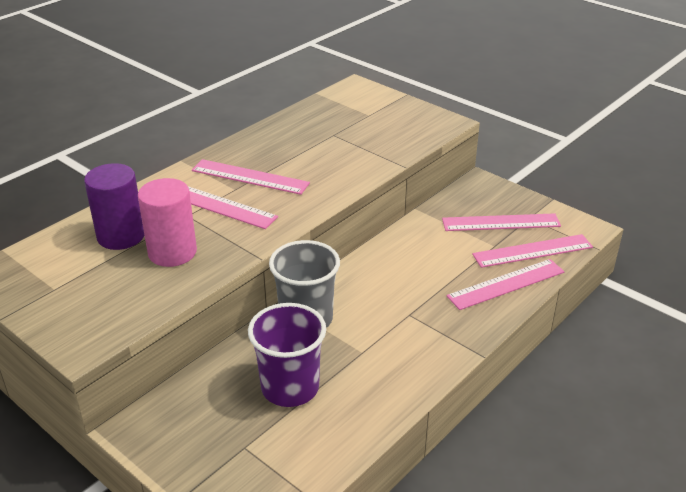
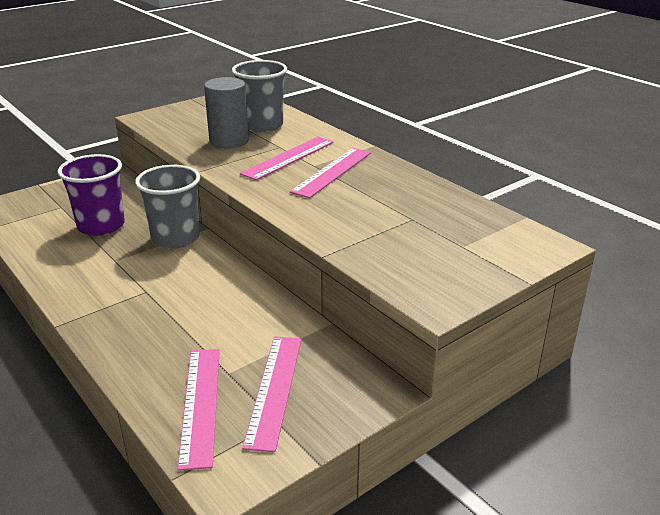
camera: 100 degrees right, 5 degrees down
(121, 236) = (262, 125): purple cylinder -> grey cup
(172, 252) = (229, 141): pink cylinder -> grey cylinder
(506, 284) = (151, 365): pink ruler -> none

